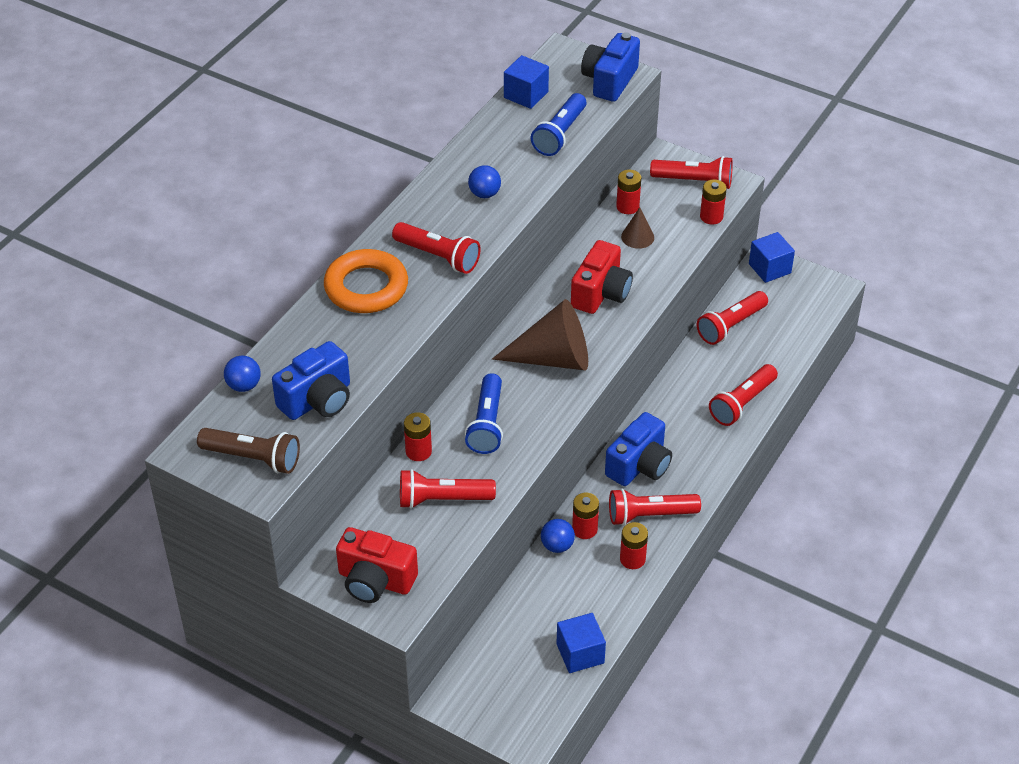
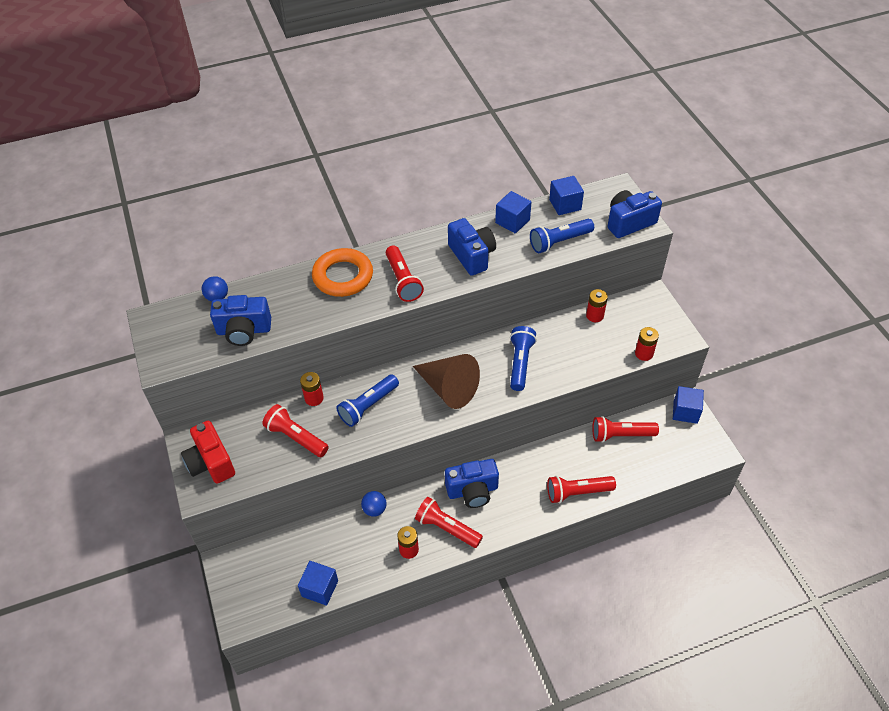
camera: 40 degrees right, 5 degrees up
(253, 458) = (175, 344): brown flashlight -> none
(484, 194) = (472, 256): blue ball -> blue camera
(489, 138) = (512, 221): none -> blue cube
(584, 529) = (400, 510): red battery -> none
(601, 293) = (520, 363): red camera -> blue flashlight
(637, 237) = (581, 339): brown cone -> none
(694, 181) = (656, 323): red flashlight -> none

